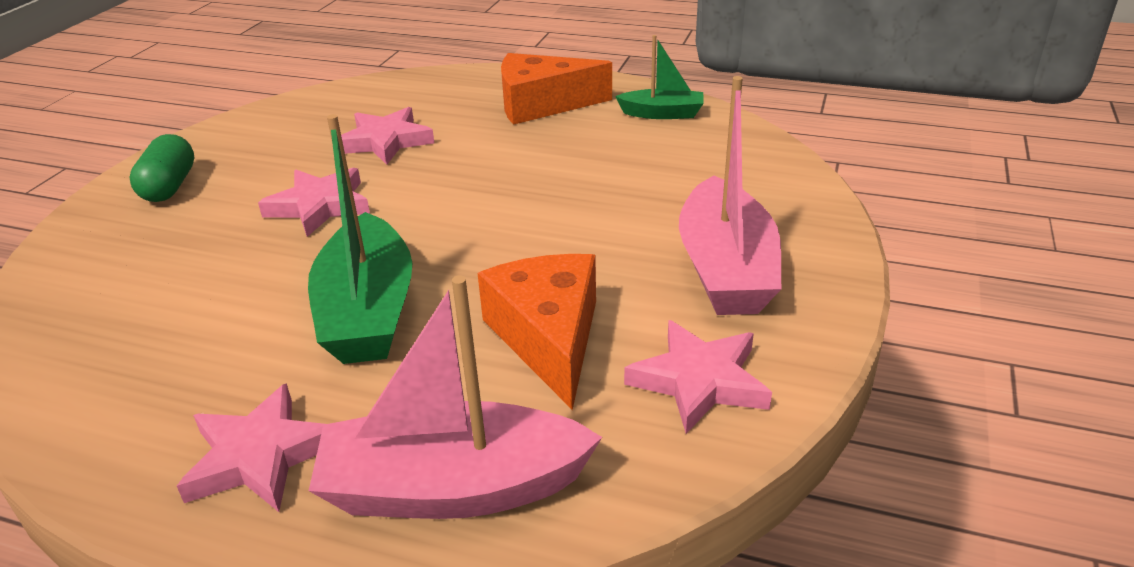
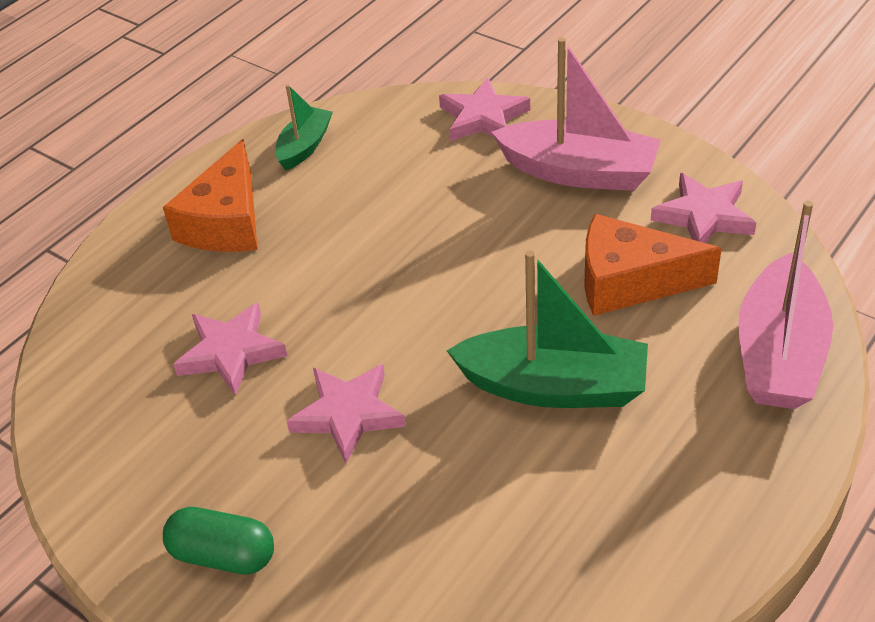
camera: 70 degrees left, 10 degrees up
(260, 456) = (721, 461): pink star -> pink star (483, 117)

